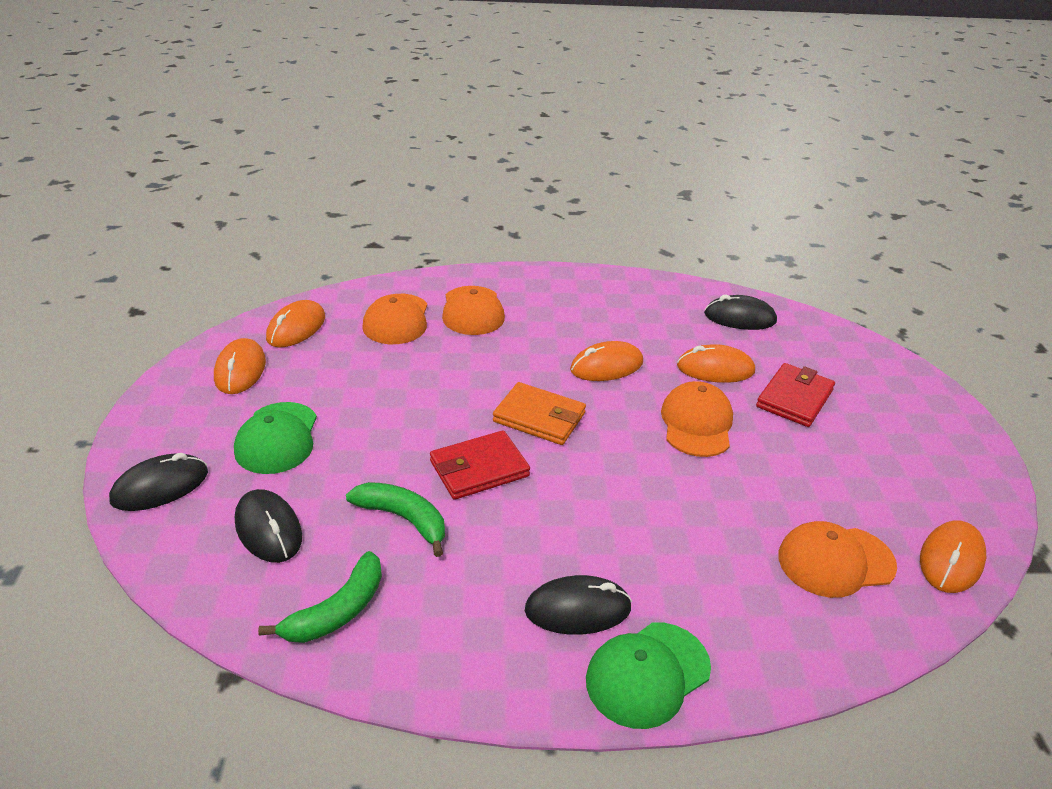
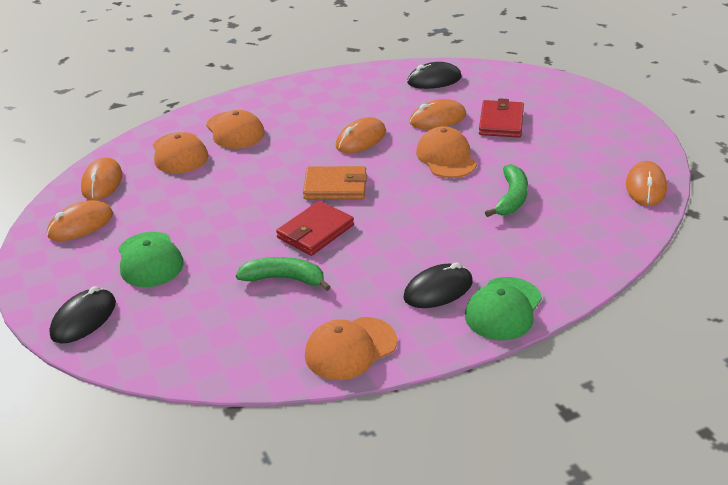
camera: 20 degrees left, 0 degrees up
(240, 370) = (80, 225): orange mouse -> orange mouse turned 75 degrees clockwise
(268, 529) = (191, 317): black mouse -> none
(337, 611) = (279, 346): green banana -> green banana (511, 198)
(835, 561) = (579, 210): orange cap -> orange cap (350, 348)

